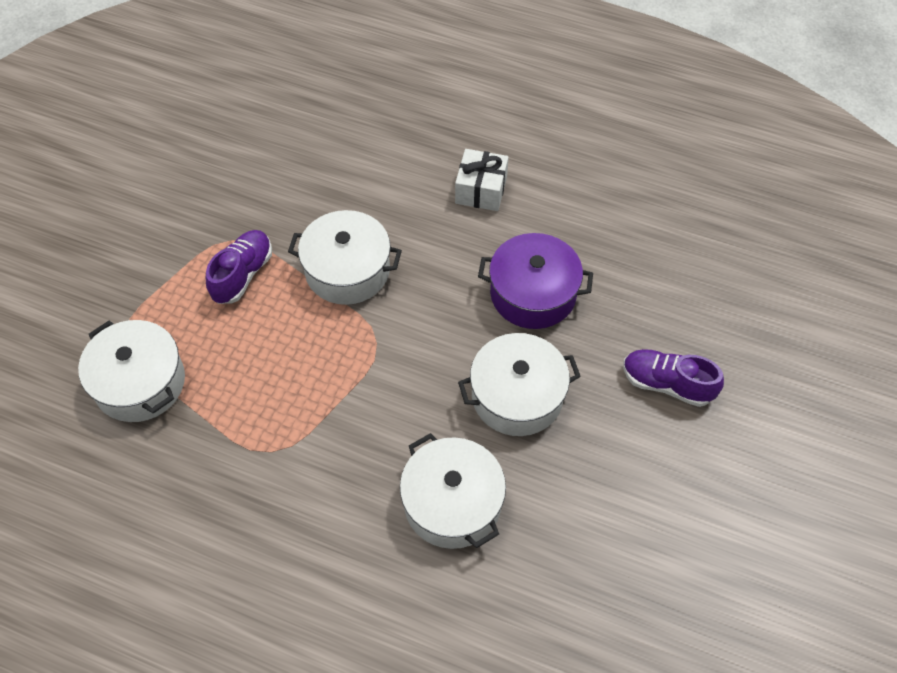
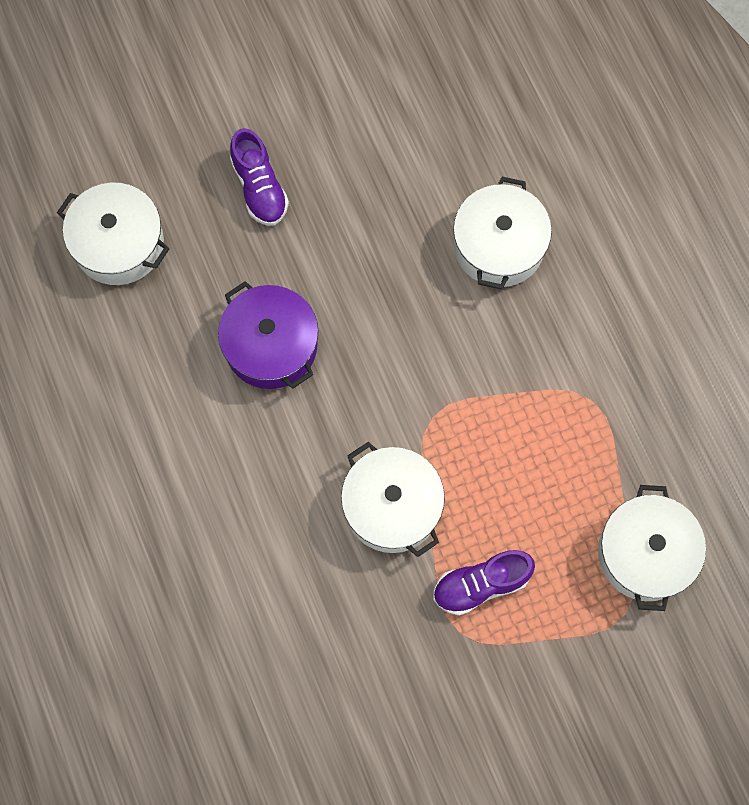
camera: 135 degrees left, 15 degrees up
(481, 190) = (203, 480): white gift -> none
(517, 396) = (374, 277): white pot -> white pot (119, 244)

